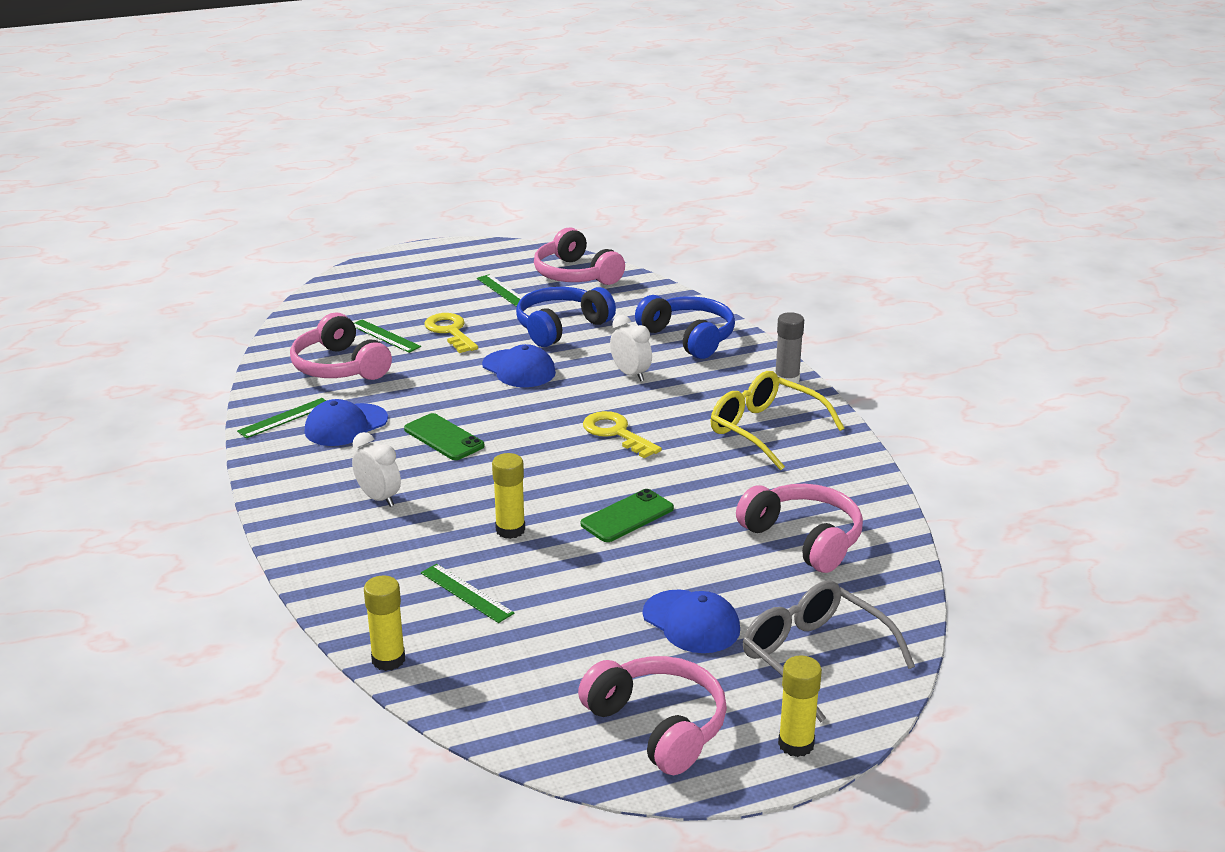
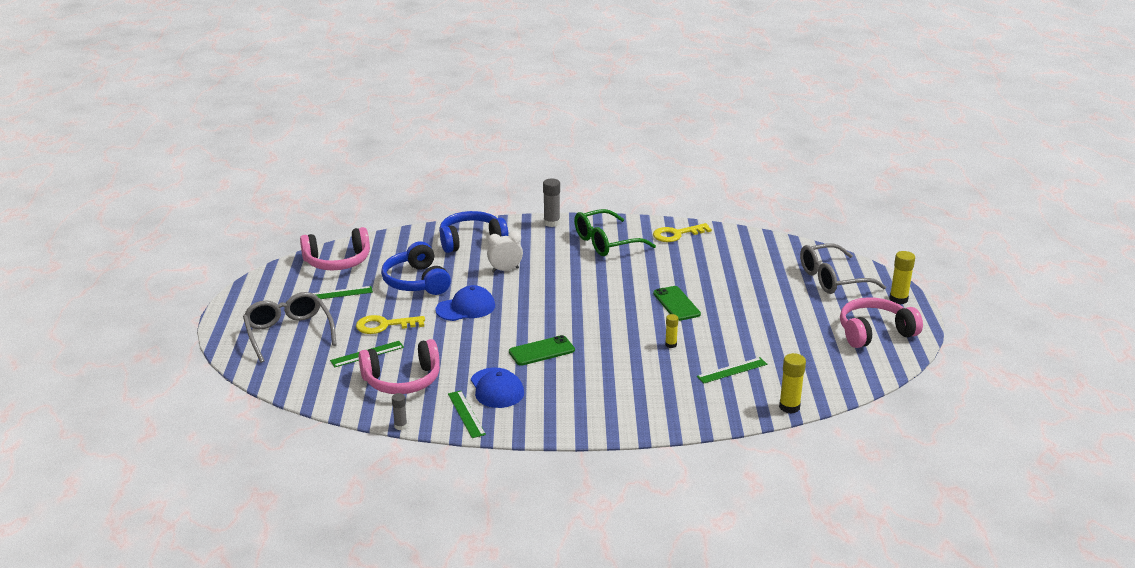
camera: 70 degrees left, 0 degrees up
(248, 386) = (400, 426): none -> grey glue stick
(379, 498) = (606, 387): white clock -> none
(405, 287) = (289, 333): none -> grey glasses
(510, 530) = (671, 344): yellow glue stick -> yellow glue stick, size x0.61
(616, 433) = (578, 289): yellow key -> yellow key (677, 234)
(691, 622) = (789, 305): blue cap -> none
(765, 430) = (606, 242): yellow glasses -> green glasses
(803, 539) = (726, 257): pink headphones -> none

